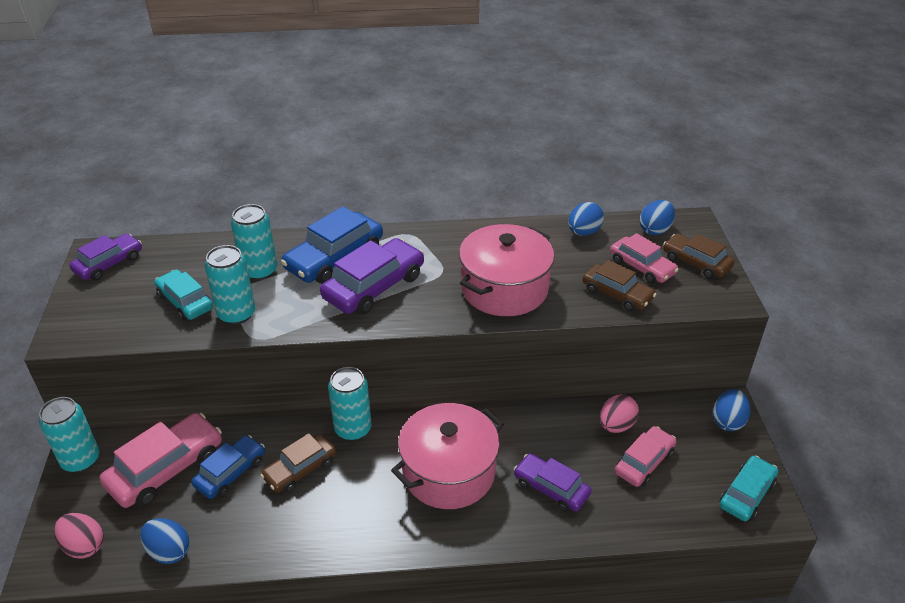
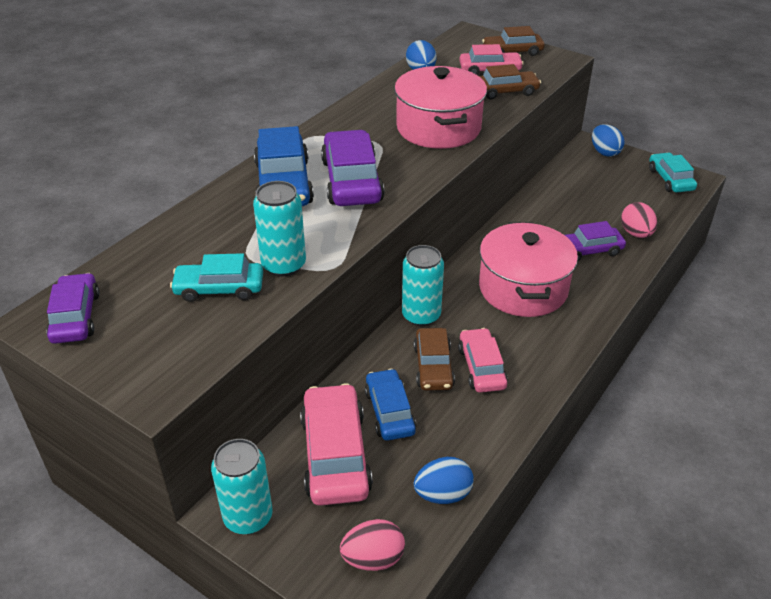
camera: 50 degrees left, 0 degrees up
(259, 271) = (239, 228): turquoise can -> none
(616, 425) = (560, 194): pink egg -> pink egg (636, 234)
(644, 462) = (605, 201): pink car -> pink car (481, 367)
(655, 230) = (458, 47): blue egg -> none

